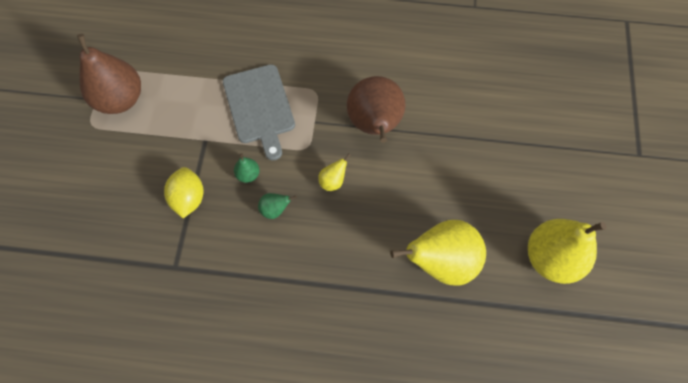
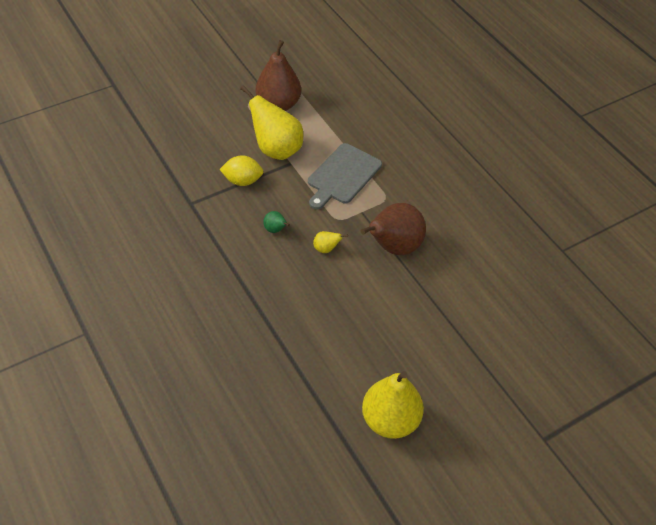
camera: 50 degrees right, 15 degrees down
(188, 198) = (242, 181): yellow lemon -> yellow lemon turned 45 degrees clockwise
(248, 174) = (287, 200): green pear -> none
(441, 262) = (323, 348): yellow pear -> yellow pear (276, 149)

